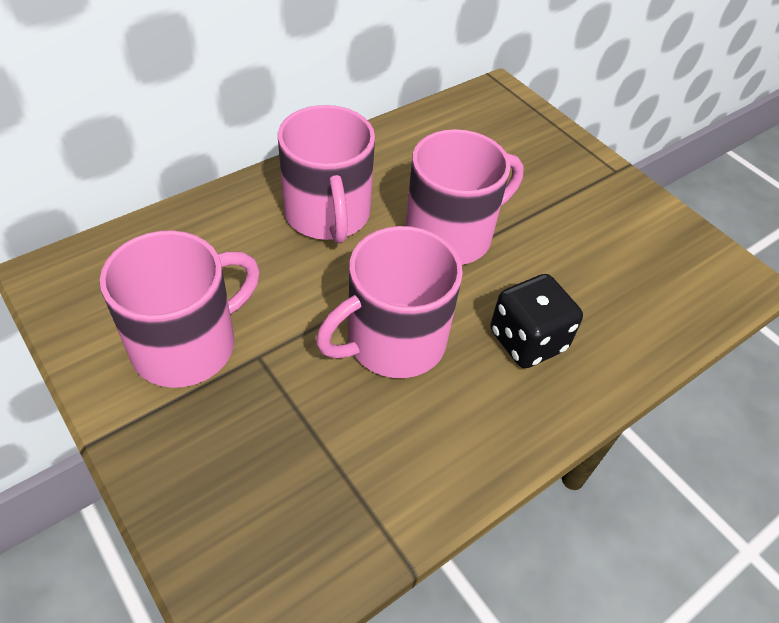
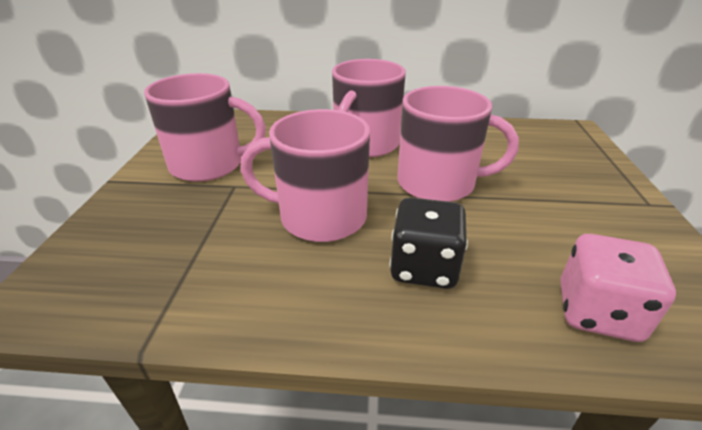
camera: 45 degrees right, 15 degrees down
(657, 307) = (597, 312): none -> pink dice

